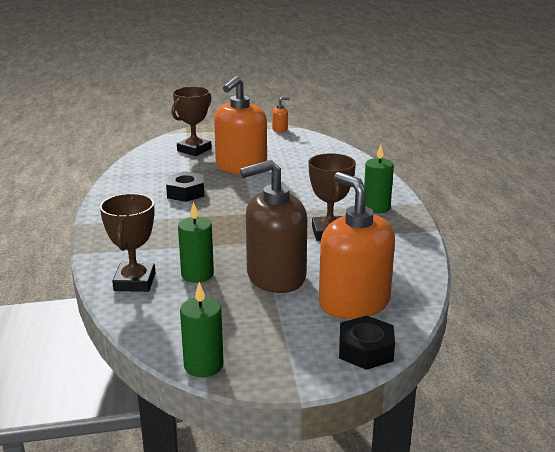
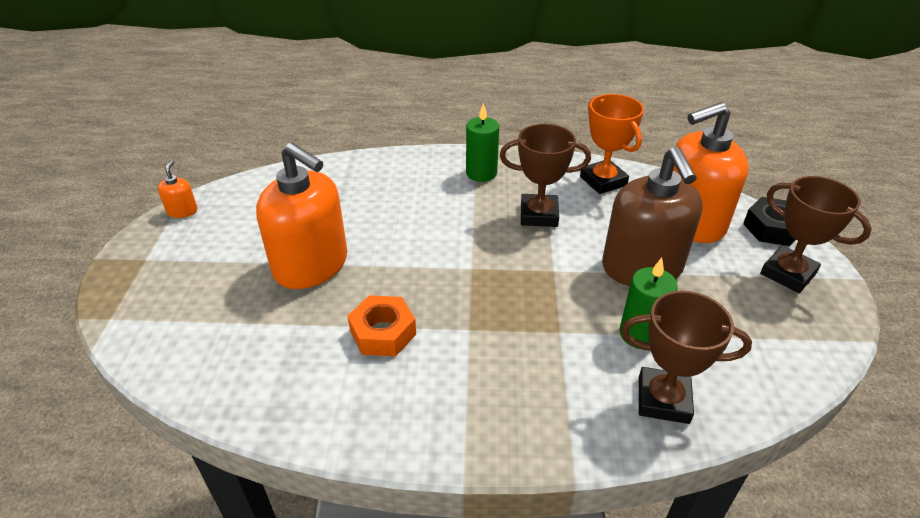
camera: 80 degrees left, 15 degrees up
(185, 193) = (383, 333): black nut -> orange nut
(194, 150) = (207, 312): brown trophy -> brown trophy (788, 274)
(203, 365) = (832, 340): green candle -> none
(398, 259) = (603, 181): none -> orange trophy

